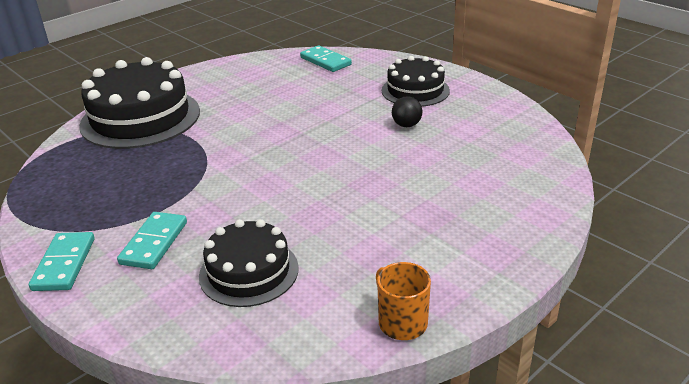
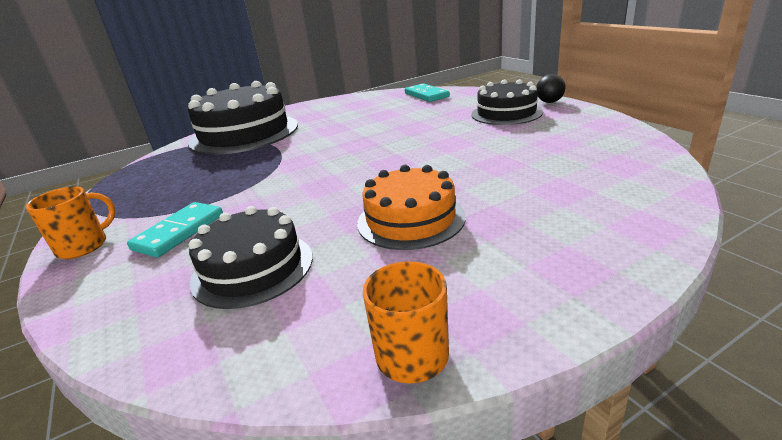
camera: 15 degrees right, 5 degrees down
(64, 264) = (83, 246): turquoise domino -> orange mug
(364, 217) = (410, 219): none -> orange cake
(406, 125) = (489, 139): black ball -> black ball (549, 102)

